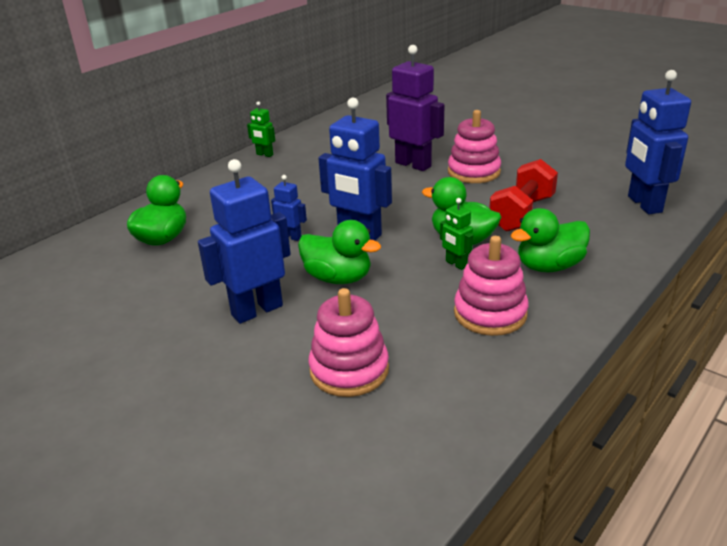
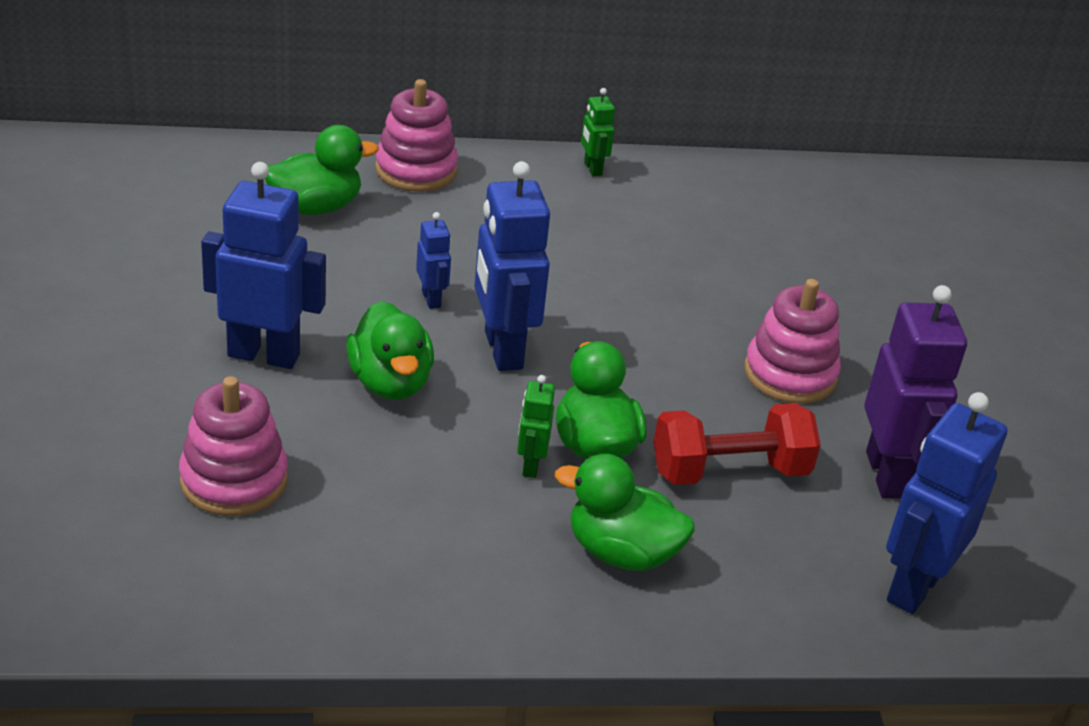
camera: 40 degrees right, 5 degrees up
(413, 164) = (736, 308): purple robot -> purple robot (887, 475)
(490, 313) = (455, 543): pink stacking toy -> pink stacking toy (416, 170)

